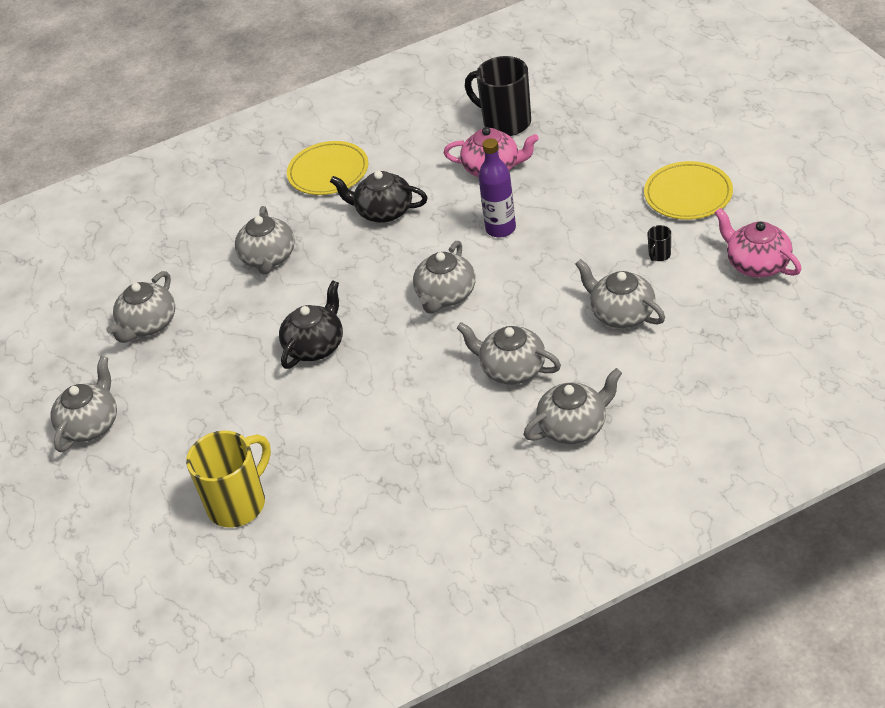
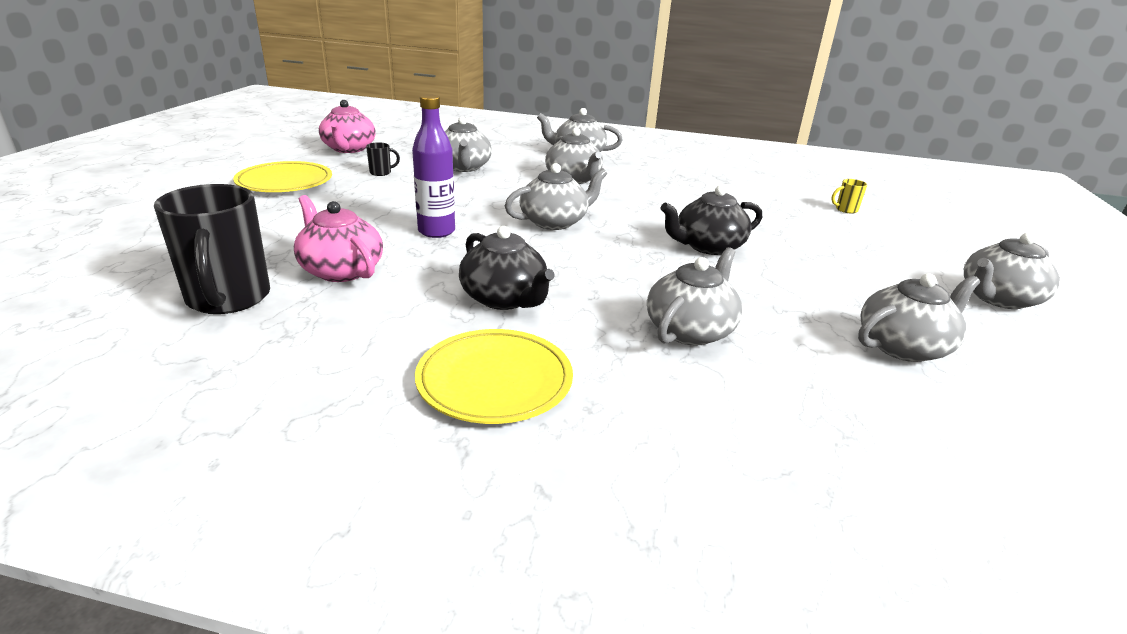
camera: 150 degrees left, 15 degrees down
(238, 503) = (845, 210): yellow mug -> yellow mug, size x0.41

